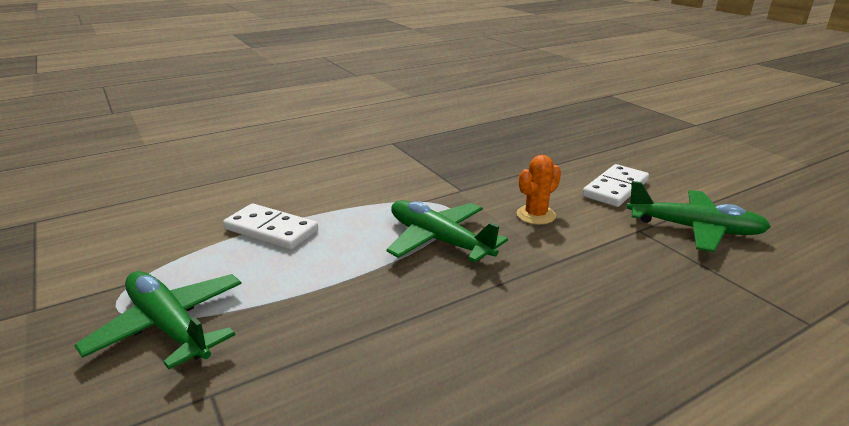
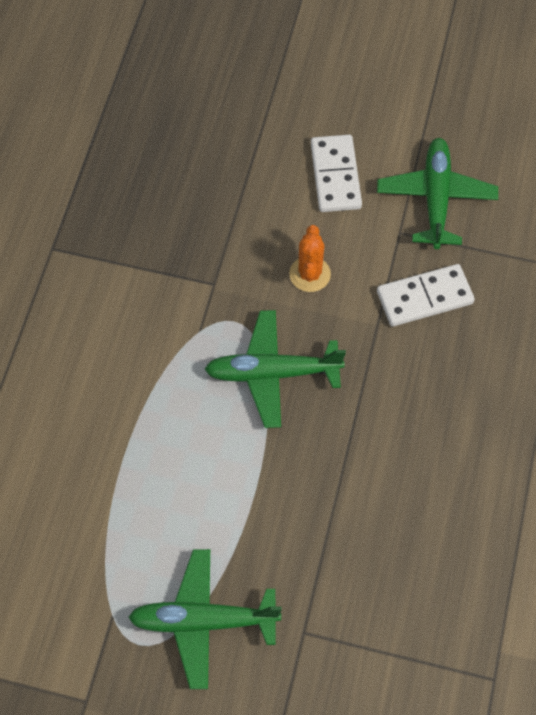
camera: 45 degrees left, 35 degrees up
(271, 230) = (128, 476): white domino -> white domino (424, 297)
(695, 229) = (436, 198): green plane -> green plane turned 60 degrees counterclockwise

